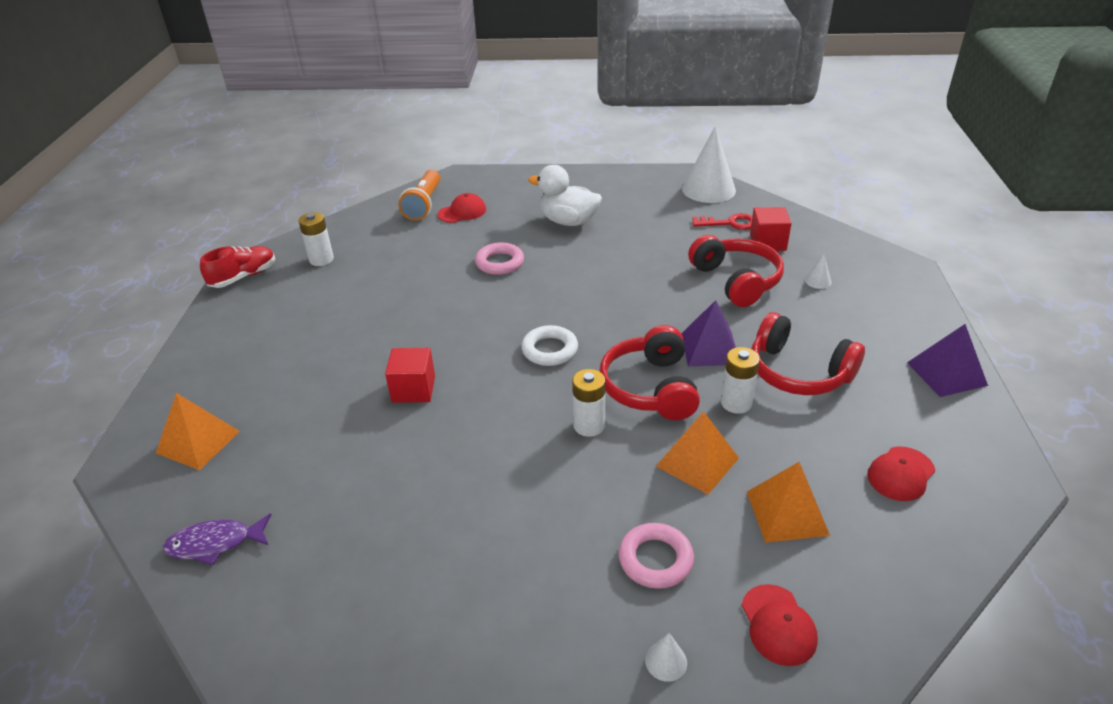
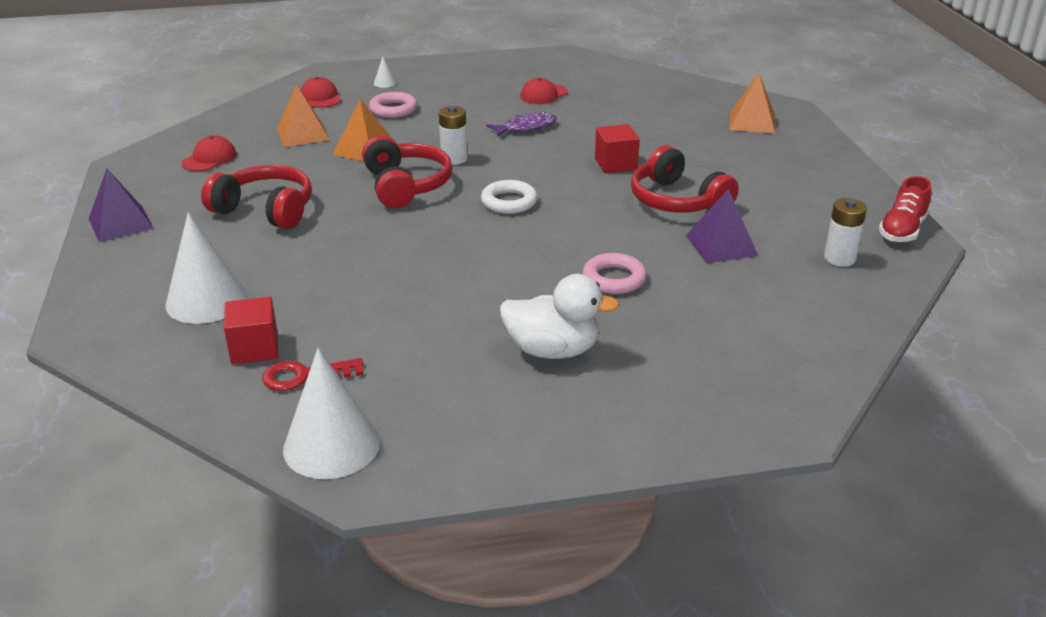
camera: 165 degrees right, 5 degrees down
(215, 543) = (675, 89): purple fish -> purple fish (526, 127)
(424, 204) = (793, 354): orange flashlight -> none
(462, 212) = (723, 348): red cap -> red cap (543, 94)
(710, 348) = (349, 219): purple pyramid -> purple pyramid (721, 245)
(736, 281) = (310, 289): red headphones -> red headphones (677, 201)
(736, 403) = (329, 184): white battery -> none
(818, 281) = (206, 300): white cone -> white cone, size x2.44

